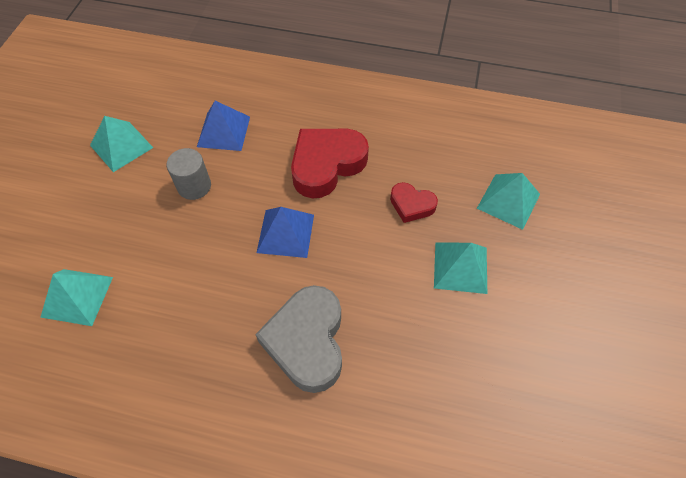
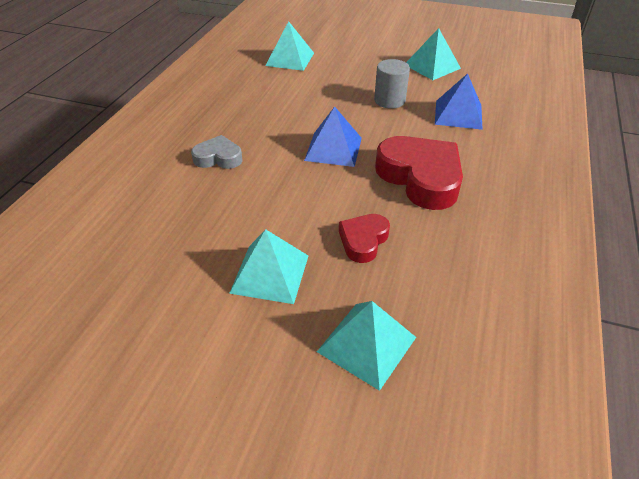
camera: 95 degrees right, 15 degrees down
(307, 341) = (218, 158): grey heart -> grey heart, size x0.54

